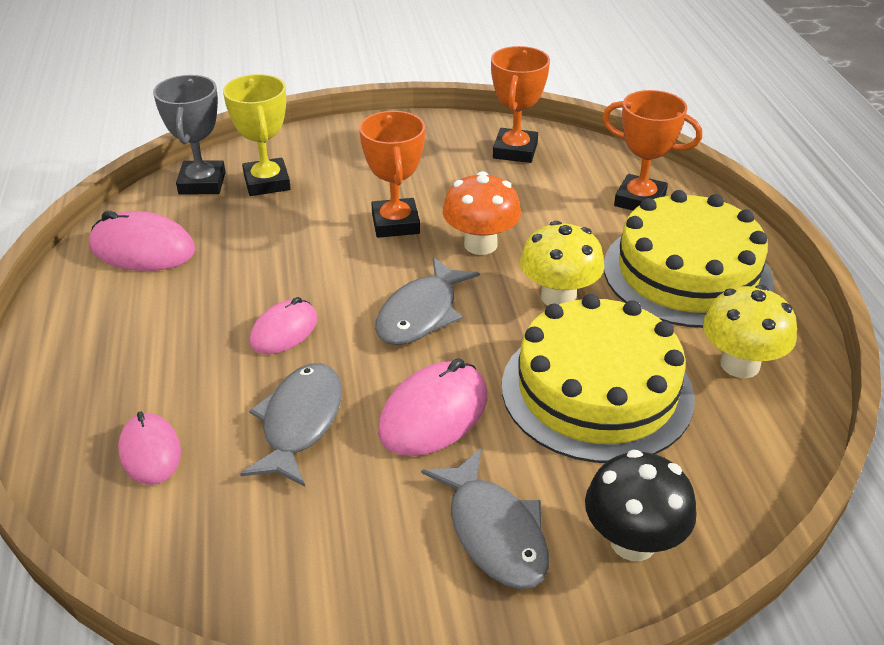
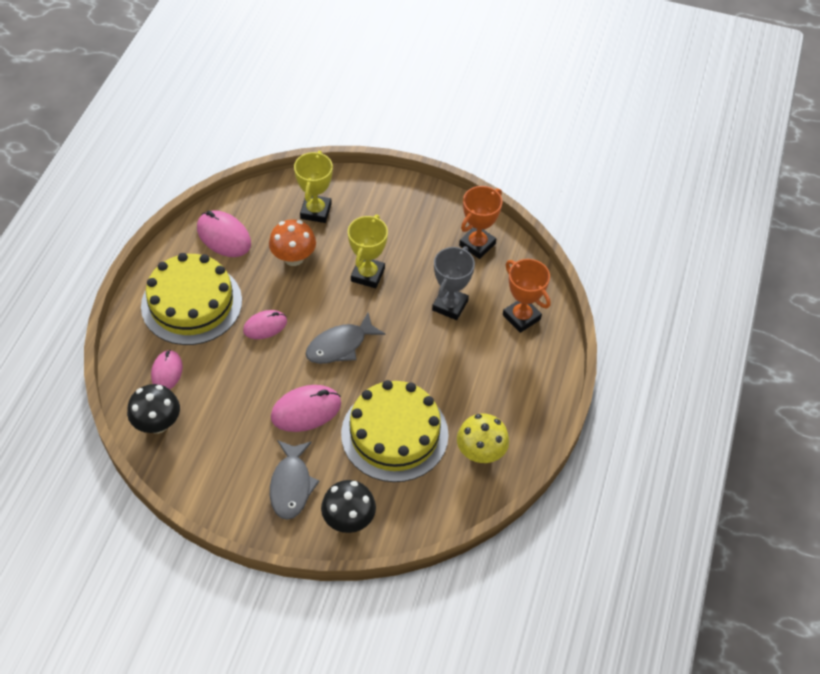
camera: 25 degrees right, 15 degrees up
(179, 538) = (157, 423): none -> black mushroom
(202, 183) = (280, 197): grey trophy -> grey trophy (450, 305)
(300, 422) = (241, 386): grey fish -> none
(395, 223) = (367, 275): orange trophy -> yellow trophy
(480, 244) = (404, 311): orange mushroom -> orange mushroom (293, 258)
(558, 297) = (419, 367): yellow mushroom -> none
(687, 273) = (504, 382): yellow cake -> yellow cake (191, 303)

